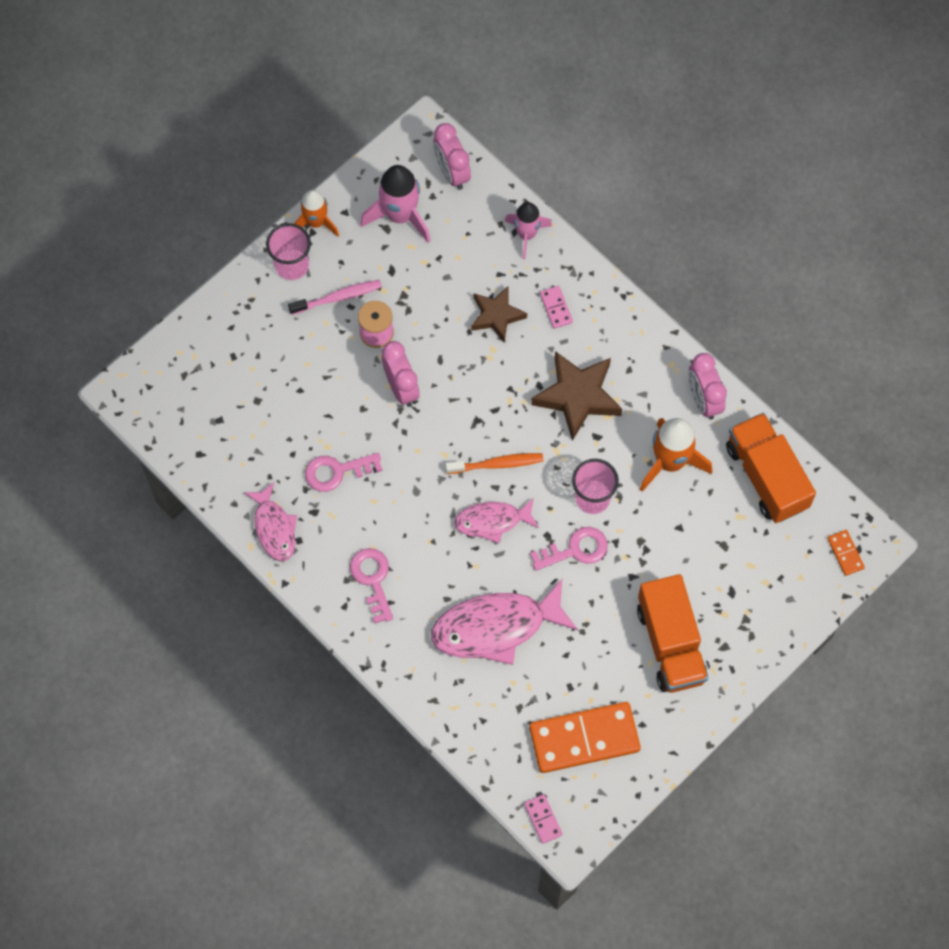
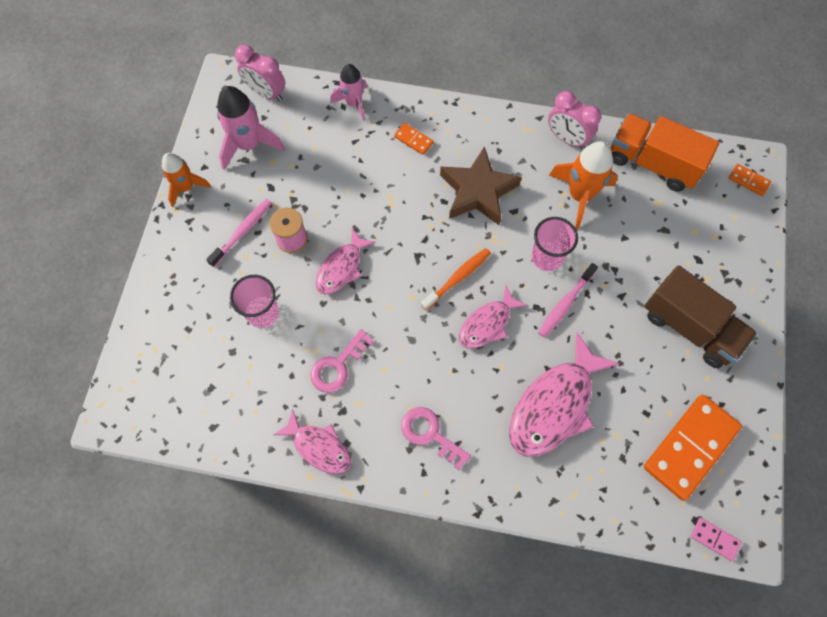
camera: 35 degrees left, 0 degrees up
(292, 265) = (189, 230): pink cup -> pink cup (263, 313)
(401, 387) = (341, 268): pink clock -> pink fish
(496, 316) = (374, 171): brown star -> none
(556, 308) = (413, 140): pink domino -> orange domino
(575, 549) = (565, 304): pink key -> pink toothbrush
(670, 643) = (689, 327): orange truck -> brown truck

